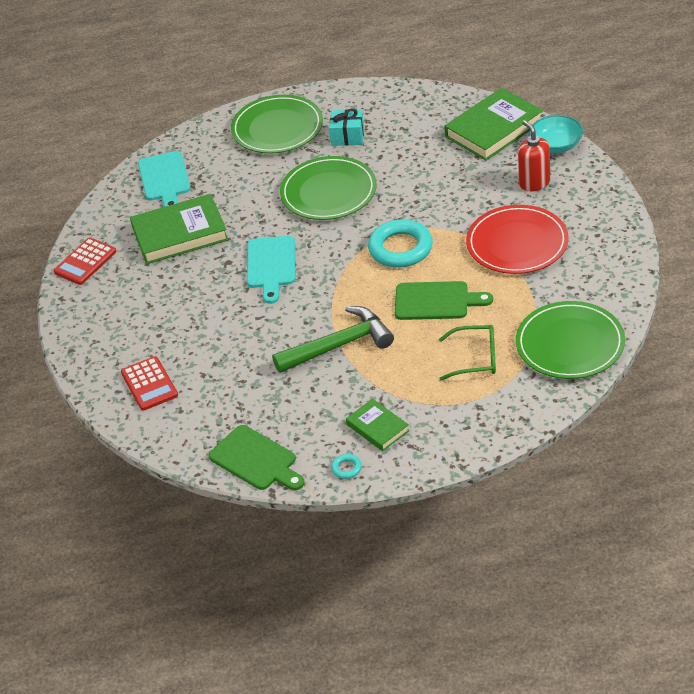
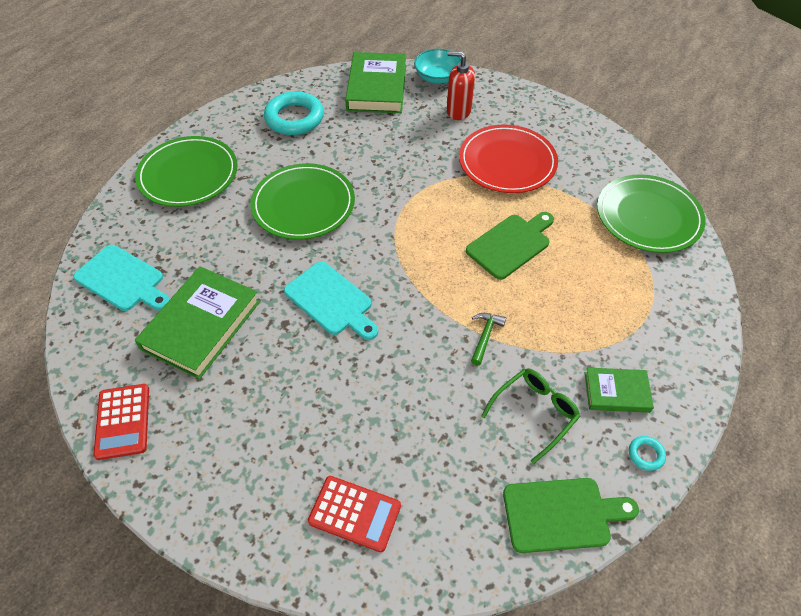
camera: 50 degrees left, 10 degrees up
(339, 345) = (485, 336): green hammer -> green hammer, size x0.46
(347, 136) = (263, 150): turquoise gift -> none
(400, 248) = (425, 217): turquoise ring -> turquoise ring (294, 118)
(475, 358) = (603, 273): green glasses -> green glasses (534, 413)

